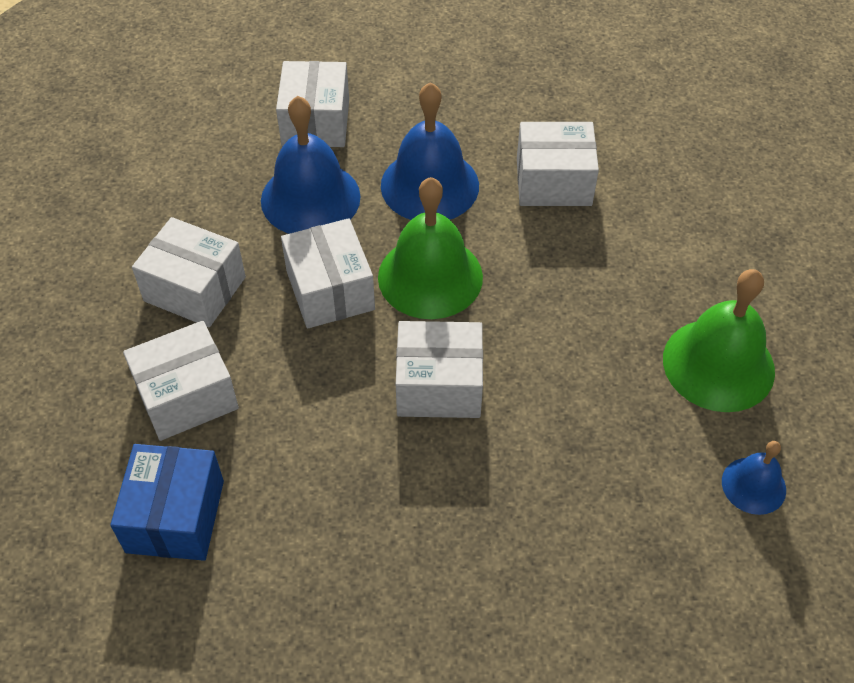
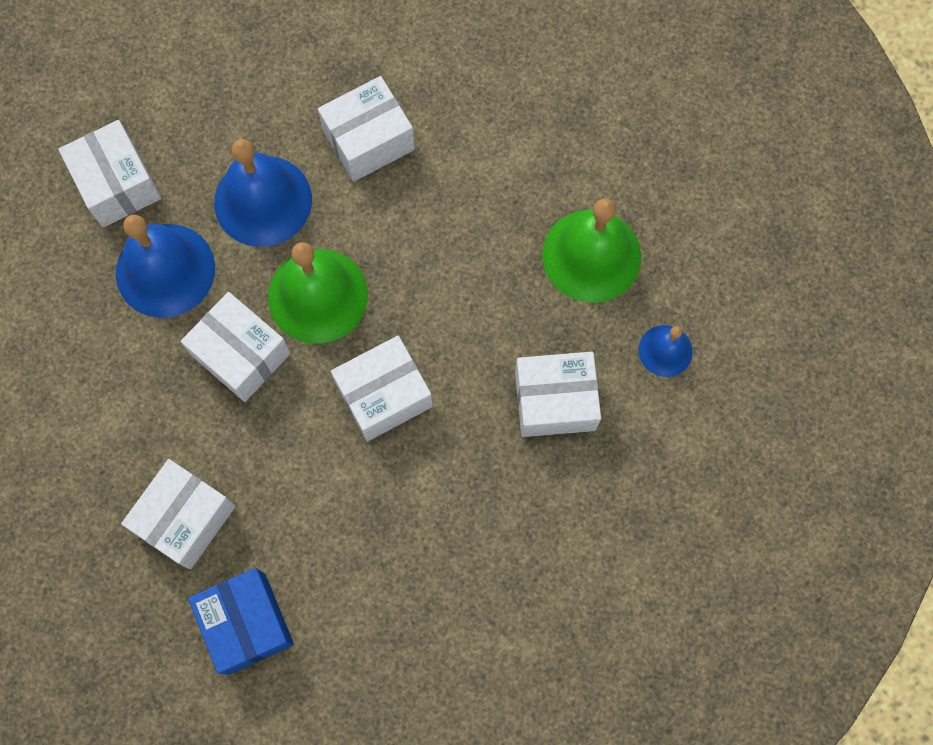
camera: 30 degrees left, 20 degrees up
(195, 289) = (124, 416): white box -> white box (555, 401)

